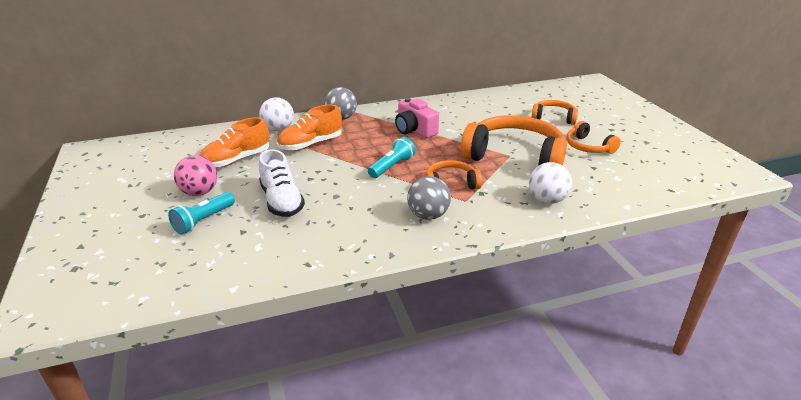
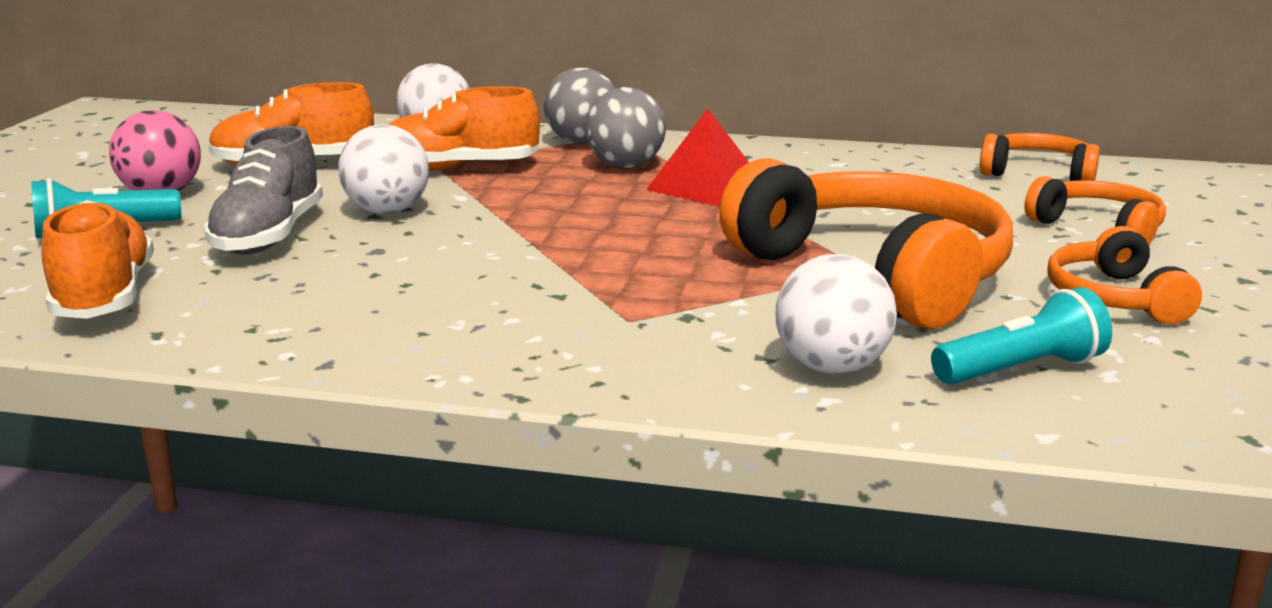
camera: 30 degrees right, 10 degrees down
(258, 254) = (105, 297): none -> orange shoe
(282, 201) = (269, 235): white shoe -> grey shoe
(313, 175) = (387, 211): none -> white ball
(392, 166) = (560, 232): turquoise flashlight -> turquoise flashlight (1021, 369)
(414, 130) = (706, 186): pink camera -> red pyramid
(428, 215) = (505, 323): grey ball -> grey ball (625, 166)
(451, 184) = (641, 285): orange headphones -> orange headphones (1038, 174)

